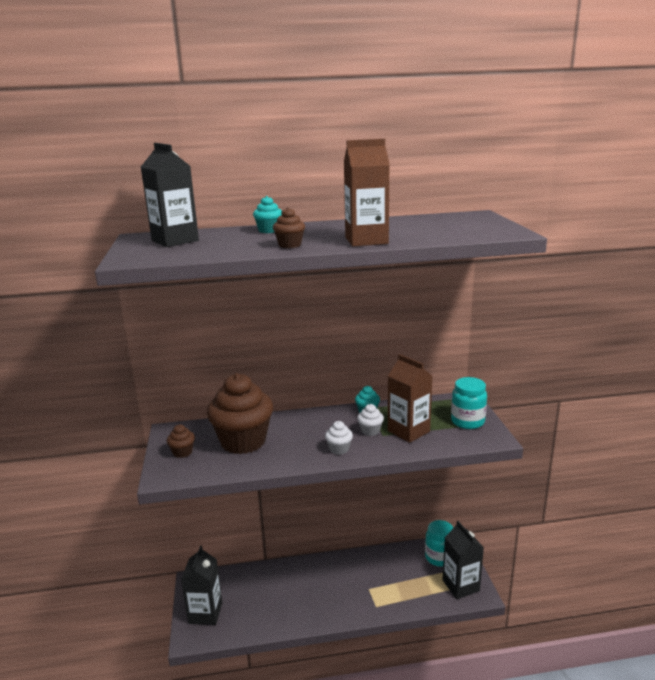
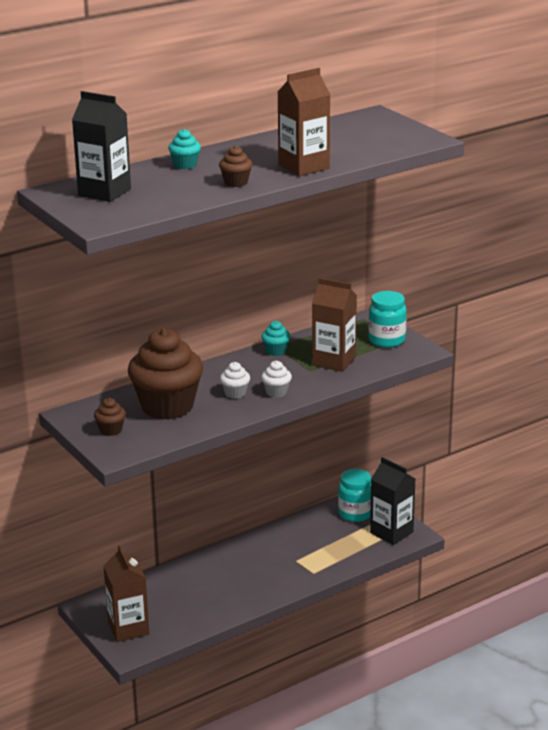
camera: 25 degrees left, 5 degrees up
(205, 613) = (128, 628): black carton -> brown carton
(370, 431) = (294, 369): white cupcake -> white cupcake (235, 393)

